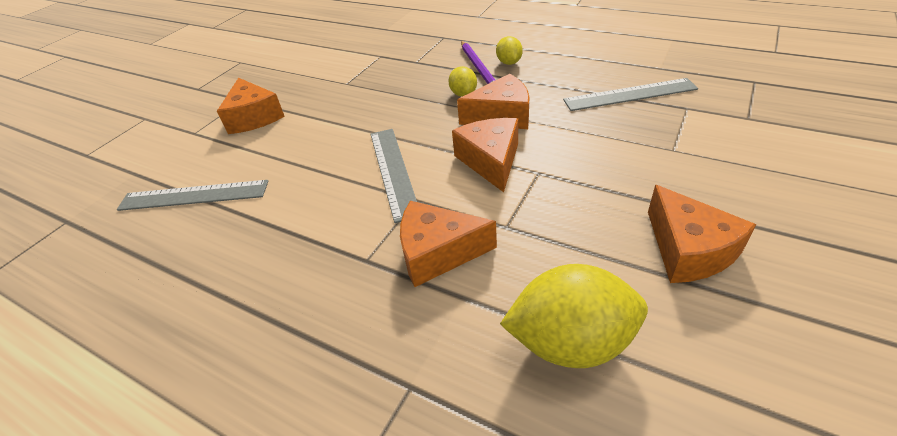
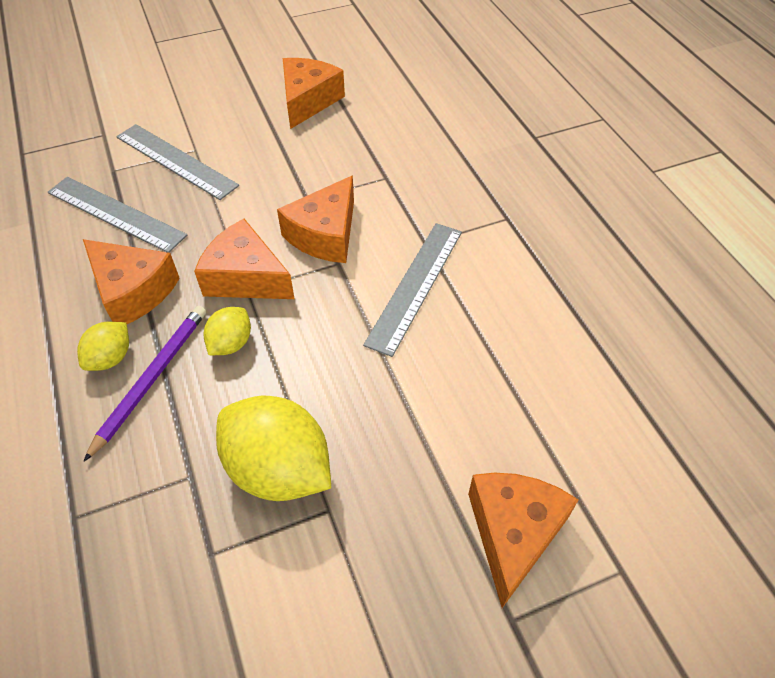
camera: 145 degrees left, 10 degrees up
(193, 196) = (644, 408): grey ruler -> grey ruler (176, 161)
(438, 252) = (451, 190): orange cheese -> orange cheese (133, 291)
(570, 342) = (431, 106): yellow lemon -> yellow lemon (279, 469)

